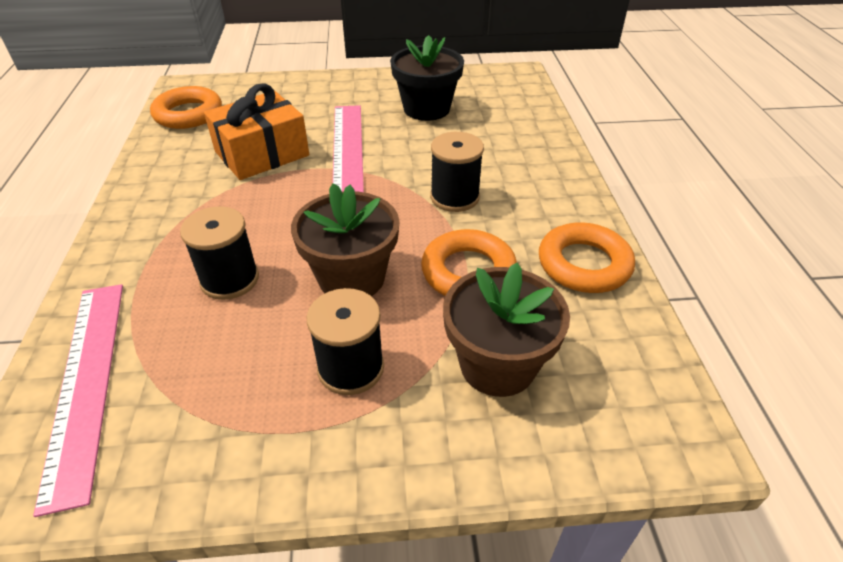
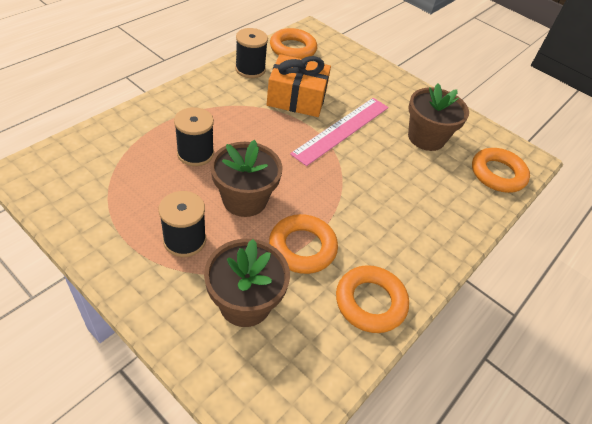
camera: 40 degrees right, 5 degrees up
(86, 382) = (93, 152): pink ruler -> none
(426, 109) = (426, 138): black flower pot -> brown flower pot
(454, 197) = (359, 203): black spool -> black spool (250, 69)
(516, 99) = (497, 174): none -> orange ring

